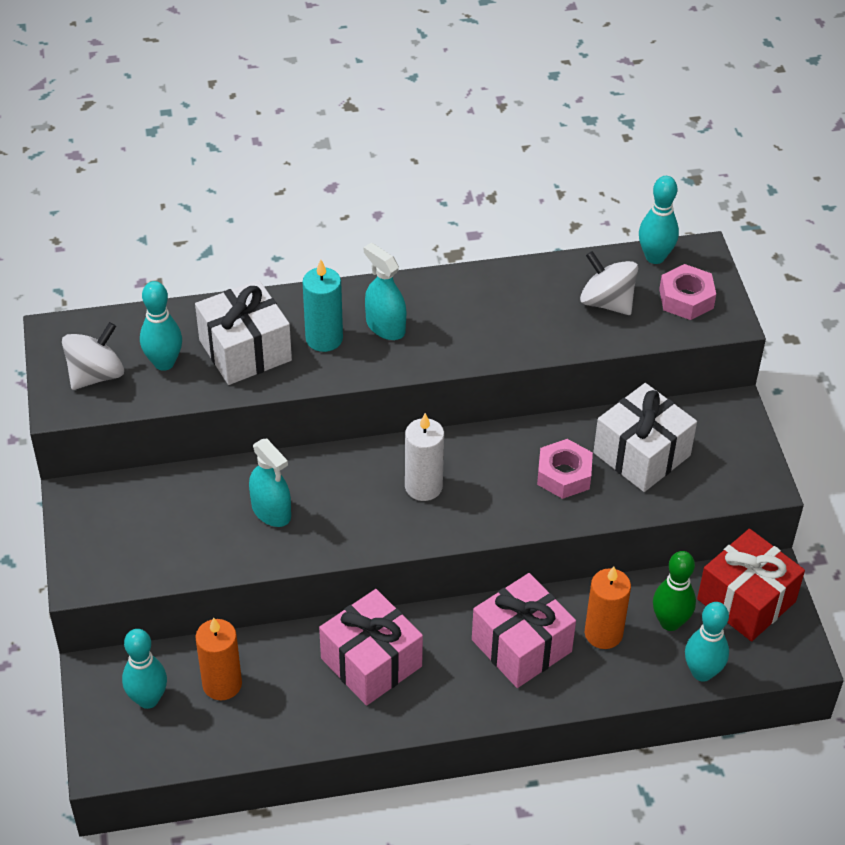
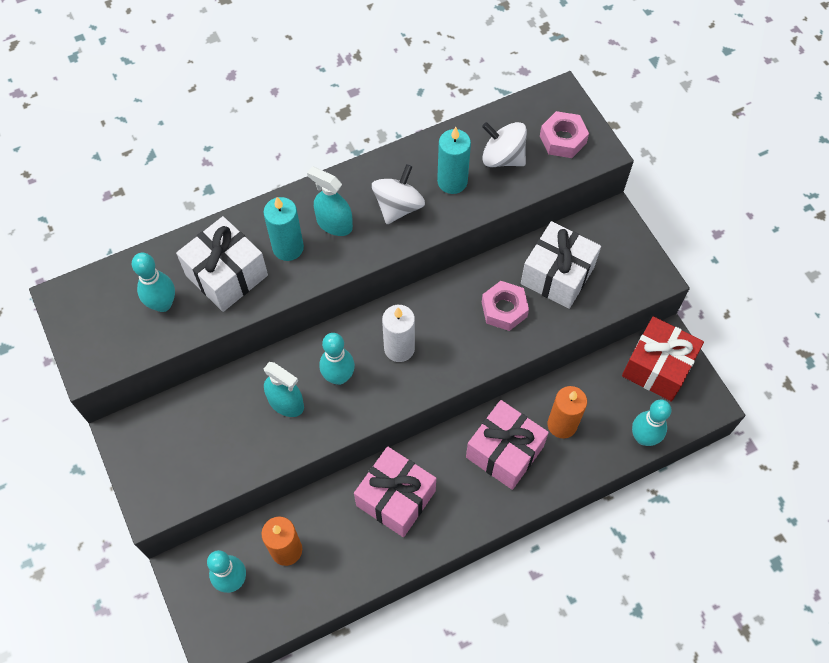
camera: 15 degrees left, 15 degrees up
(96, 375) = (109, 330): white spinning top -> white spinning top (398, 207)
(538, 314) = (452, 182): none -> turquoise candle
(655, 257) = (527, 107): turquoise bowling pin -> turquoise bowling pin (338, 377)
(670, 622) = (608, 401): green bowling pin -> none

